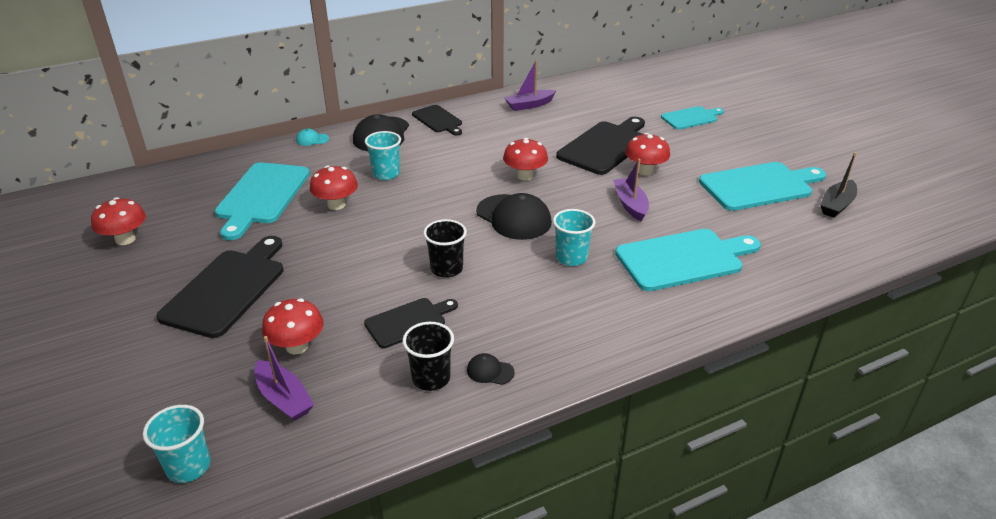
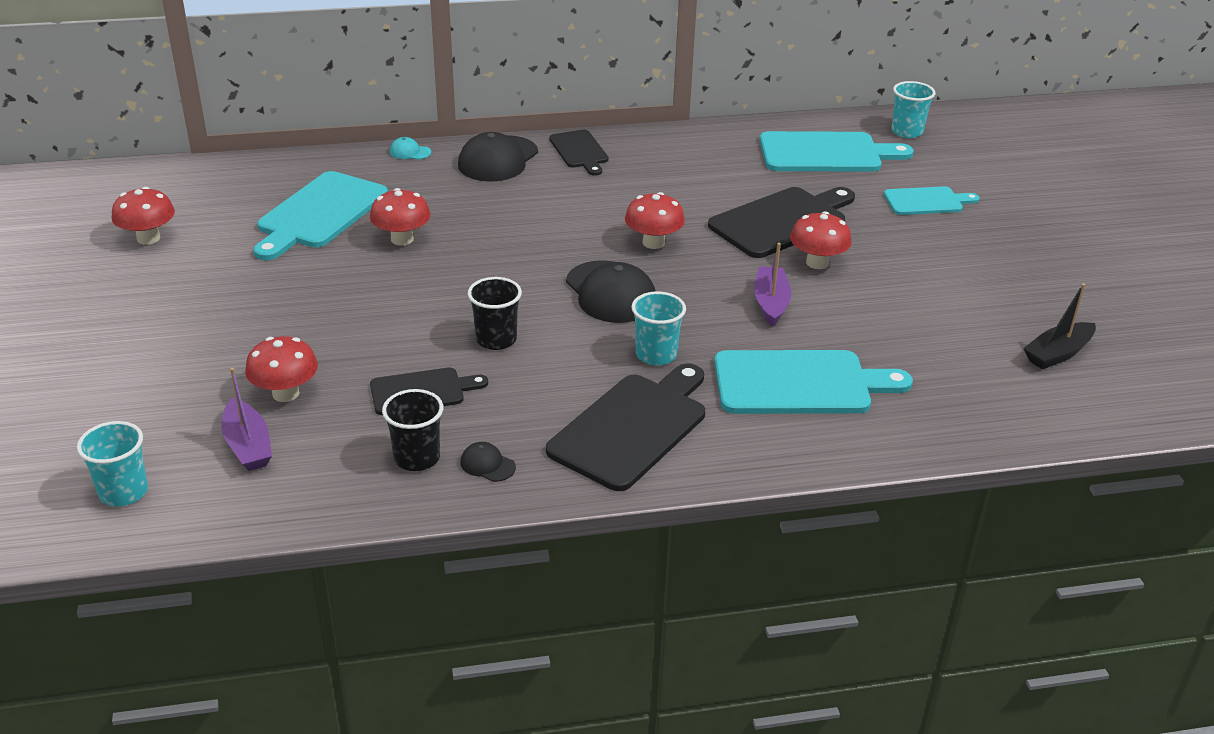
camera: 15 degrees right, 0 degrees up
(227, 289) = (236, 315): black cutting board -> black cutting board (632, 427)
(386, 174) = (480, 211): turquoise cup -> turquoise cup (907, 132)
(529, 105) = (711, 149): purple boat -> none
(759, 186) = (964, 309): turquoise cutting board -> turquoise cutting board (826, 153)

